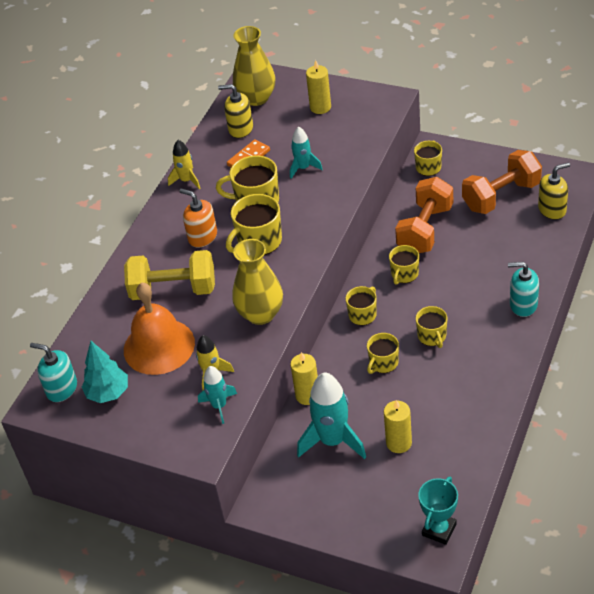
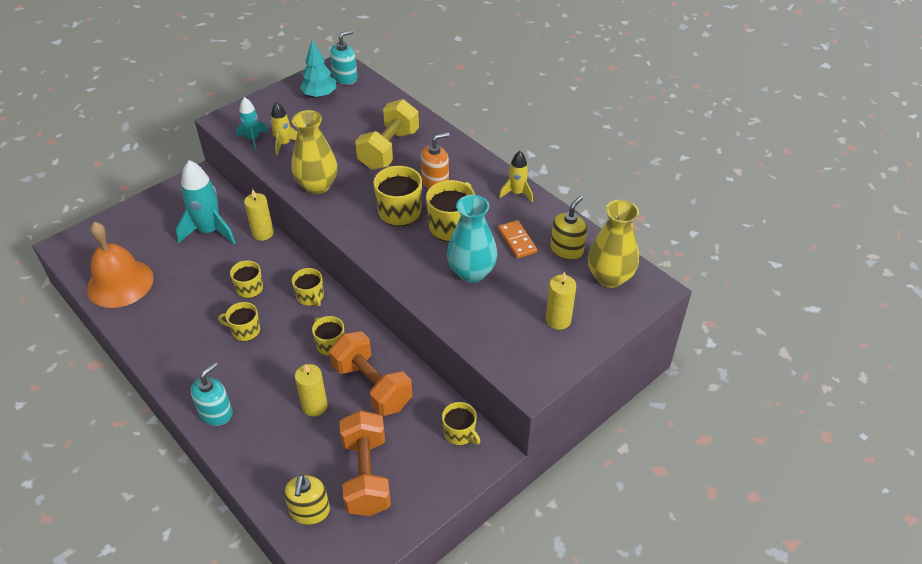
camera: 110 degrees right, 0 degrees up
(159, 346) = (338, 127): orange bell -> orange bell (120, 283)
(303, 168) = (471, 272): turquoise rocket -> turquoise vase
(399, 443) = (170, 265): yellow candle -> yellow candle (314, 406)
(439, 530) = (82, 255): turquoise trophy -> none

